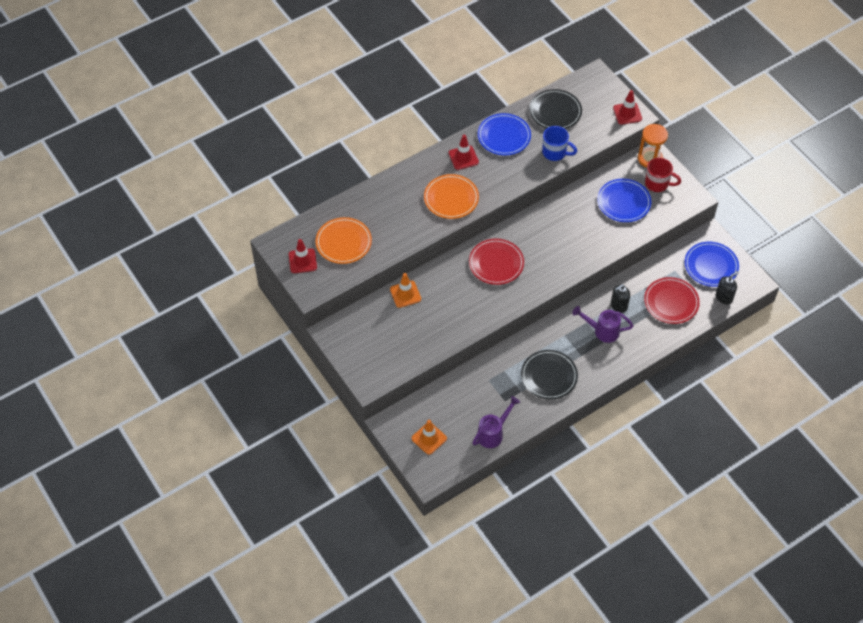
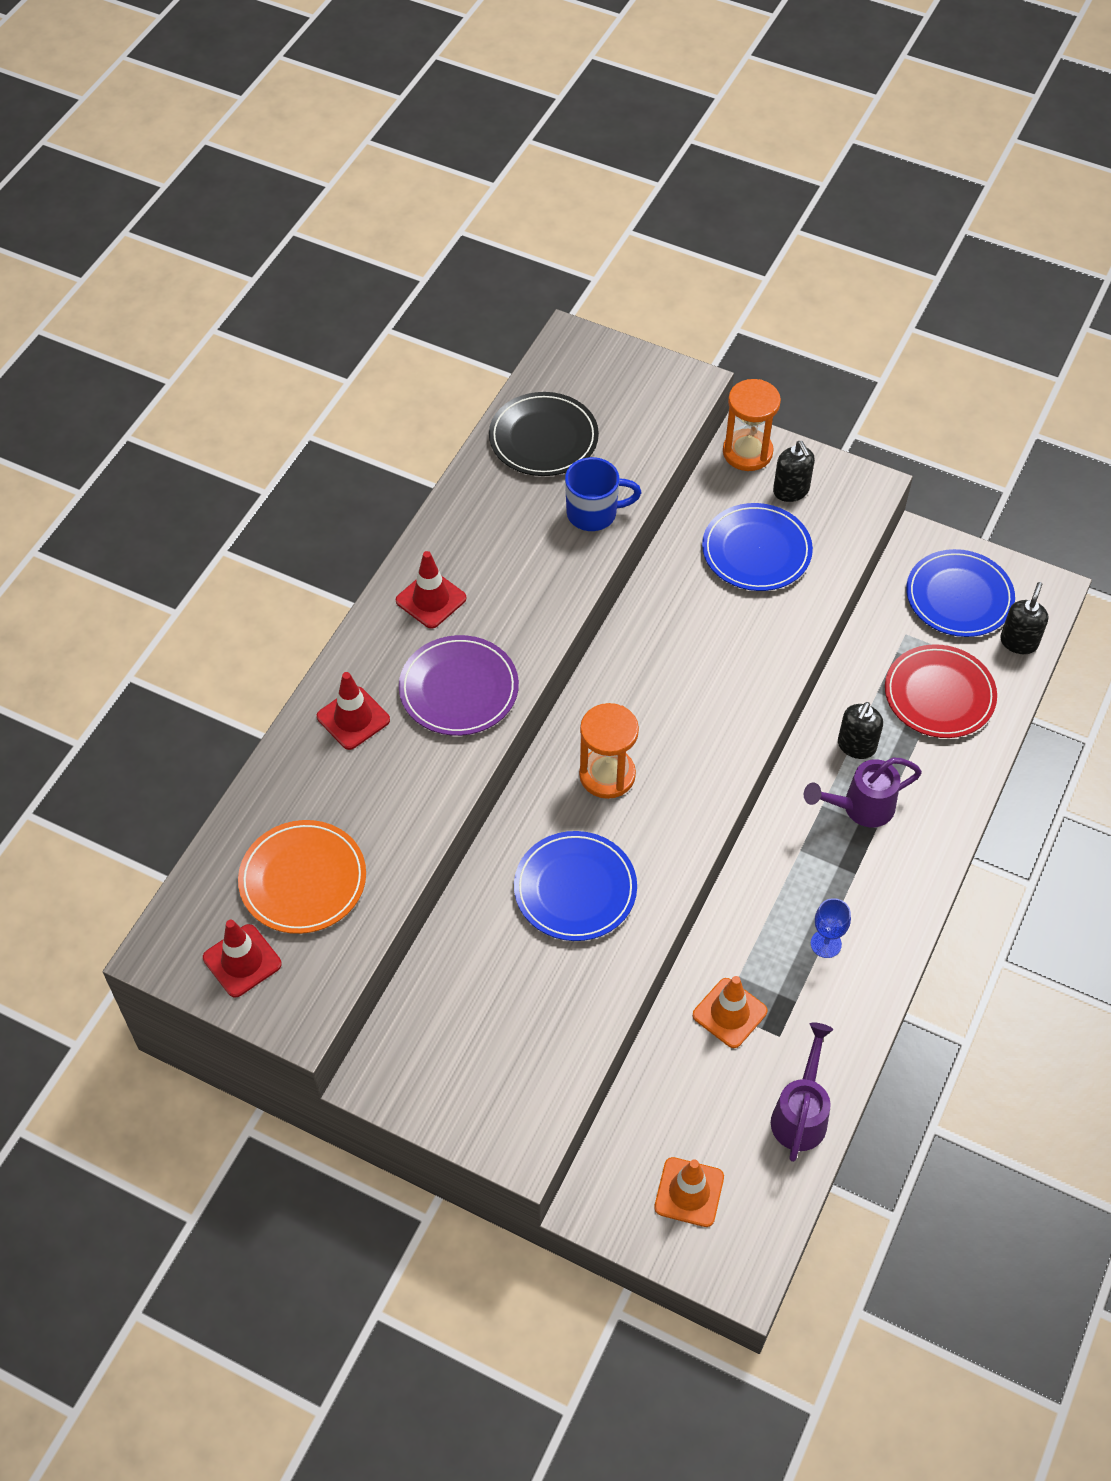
camera: 30 degrees left, 0 degrees up
(405, 294) = (475, 923): orange traffic cone -> orange traffic cone (729, 1013)
(451, 198) = (459, 689): orange plate -> purple plate
(496, 263) = (607, 775): red plate -> orange hourglass
(504, 136) = (480, 525): blue plate -> blue plate (575, 889)
(549, 376) = (826, 944): black plate -> blue goblet
(627, 113) = (672, 385): red traffic cone -> red traffic cone (353, 718)
(657, 184) = (791, 491): red mug -> black soap dispenser

